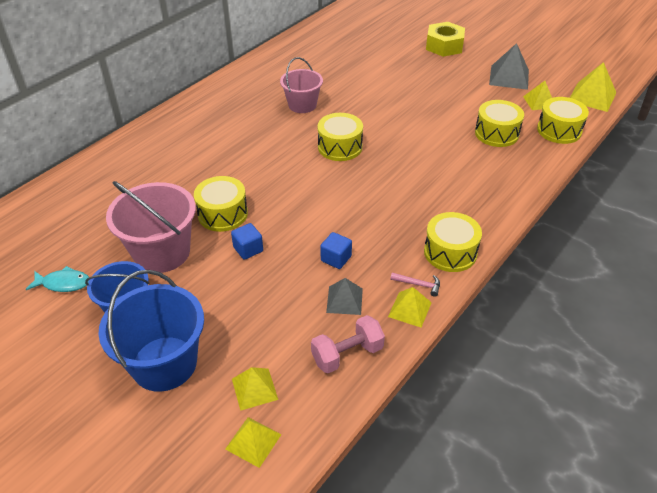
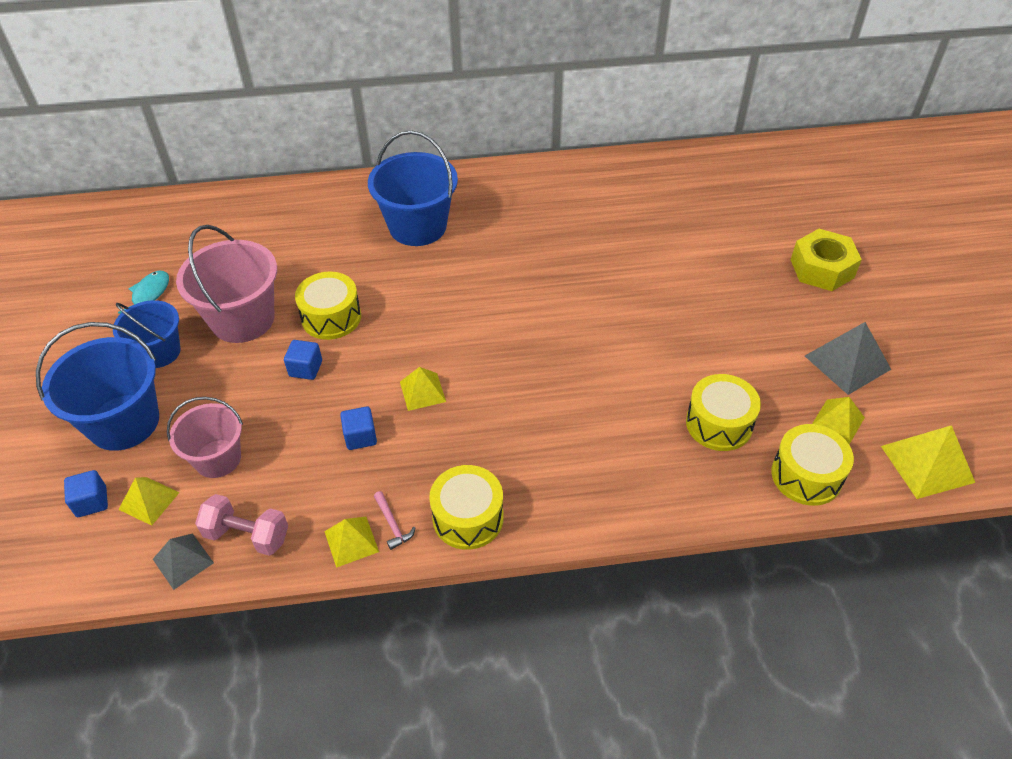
camera: 45 degrees right, 5 degrees up
(63, 283) = (149, 294): turquoise fish -> turquoise fish turned 120 degrees counterclockwise
(206, 138) = (417, 226): none -> blue bucket
(214, 422) = (92, 502): none -> blue cube
(253, 441) = (93, 543): yellow pyramid -> yellow pyramid (422, 391)
(302, 105) = (553, 246): pink bucket -> pink bucket (218, 458)
(340, 147) = (524, 320): yellow drum -> none
(344, 300) = (312, 483): grey pyramid -> grey pyramid (183, 561)

